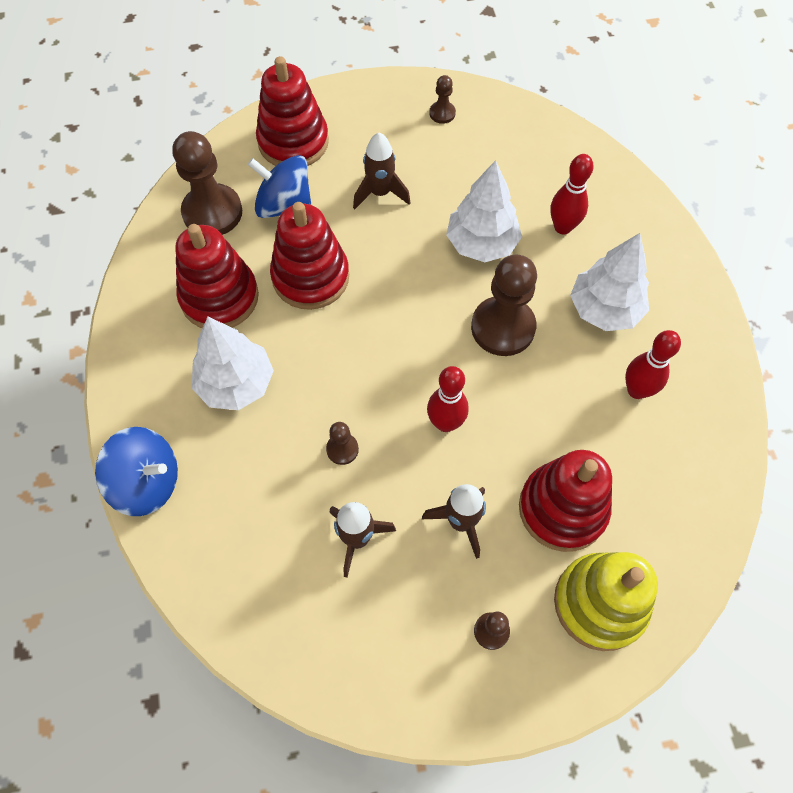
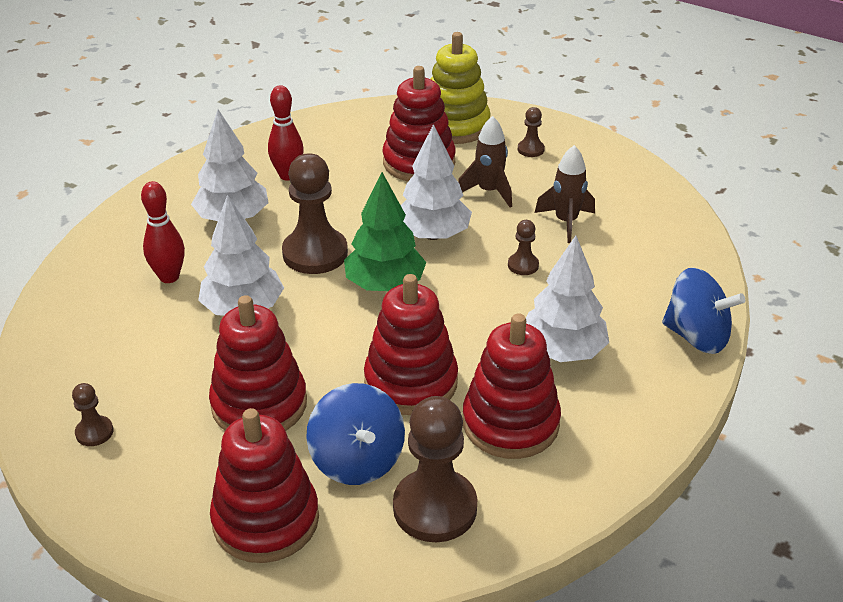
camera: 135 degrees left, 25 degrees down
(147, 482) = (696, 336): blue spinning top -> blue spinning top turned 150 degrees clockwise
(380, 193) = (259, 404): brown rocket -> red stacking toy
(419, 341) = (385, 285): none -> green tree
(445, 423) = (432, 235): red bowling pin -> white tree

